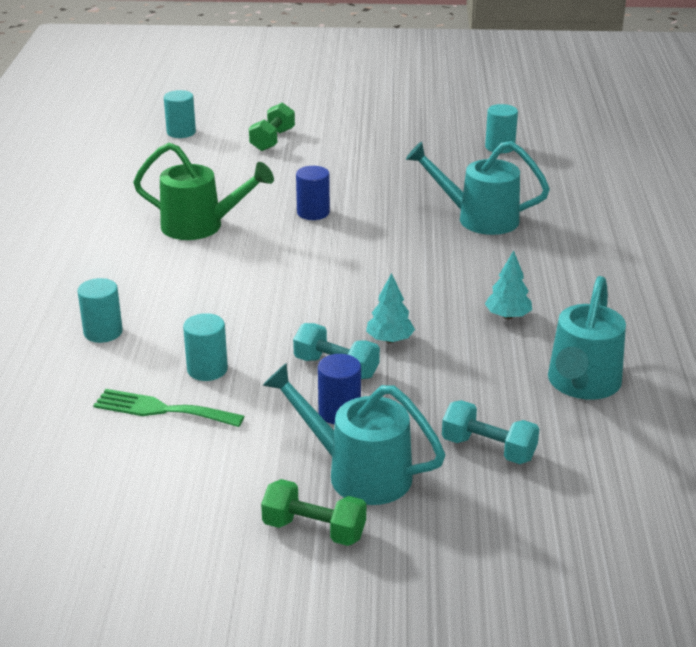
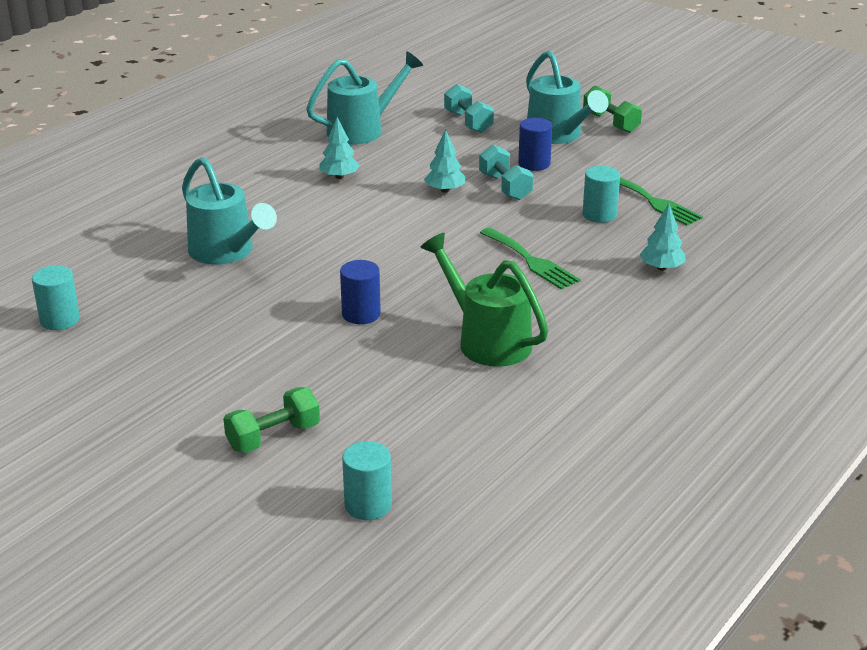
camera: 145 degrees left, 0 degrees up
(103, 332) = (661, 268): turquoise cylinder -> turquoise tree
(228, 297) = (531, 261): none -> green fork

